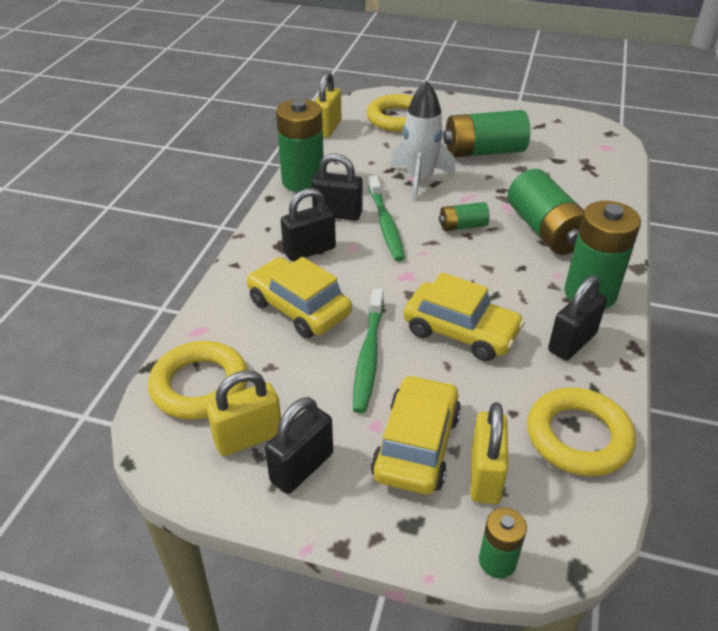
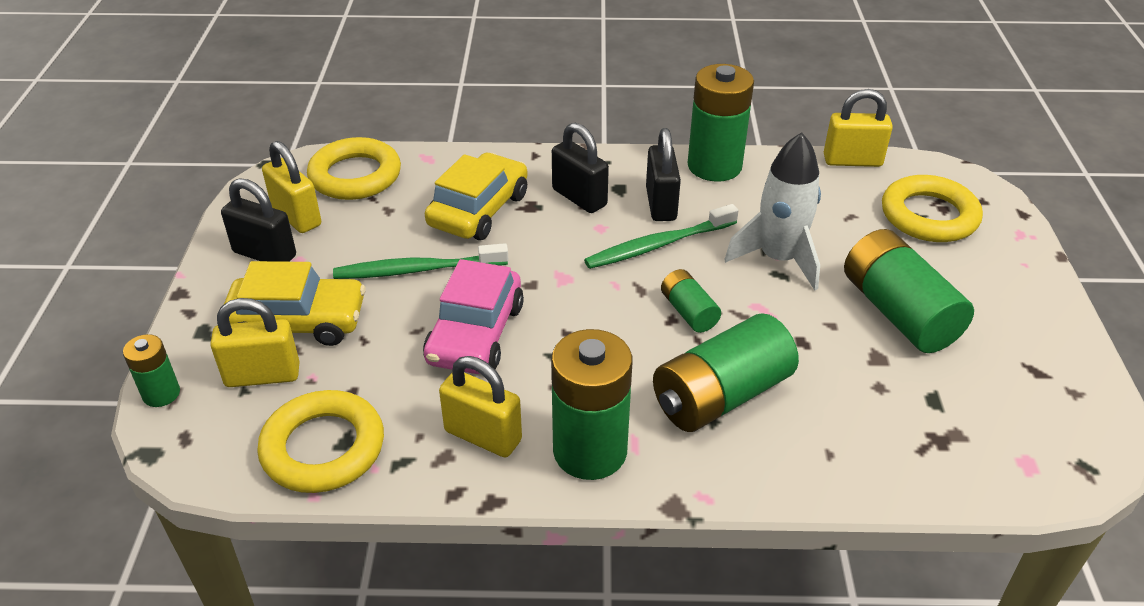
camera: 75 degrees right, 0 degrees up
(460, 332) = (475, 334): yellow car -> pink car
(572, 342) = (483, 436): black padlock -> yellow padlock

